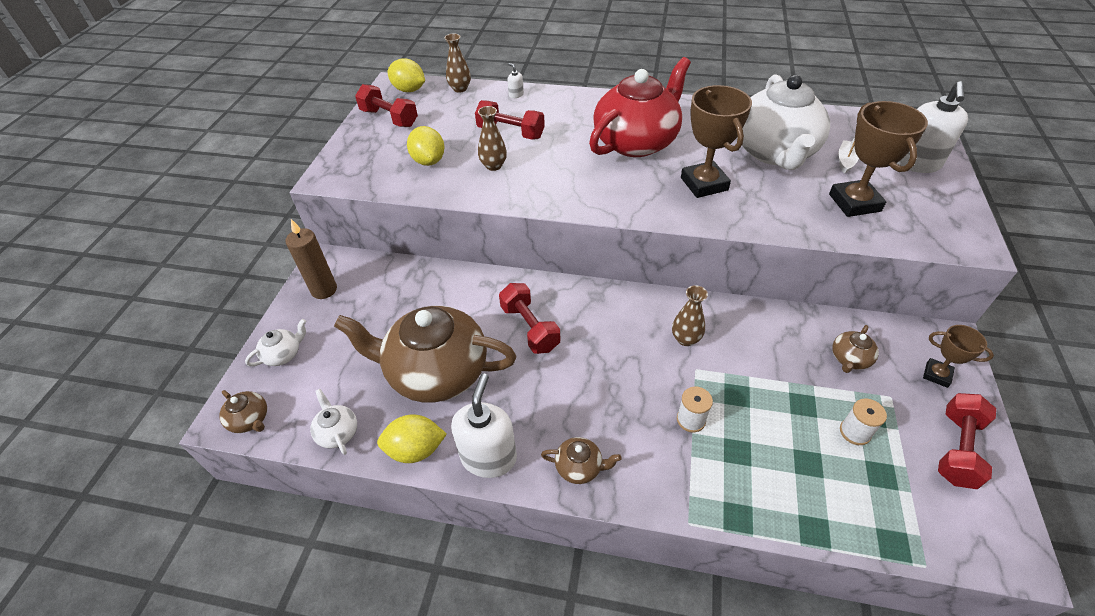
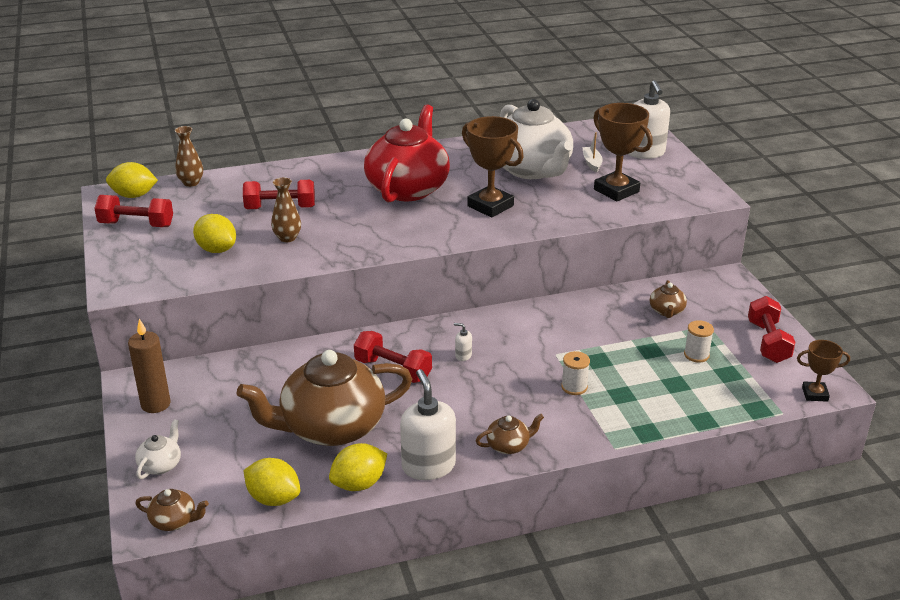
camera: 30 degrees left, 15 degrees down
(337, 432) = (274, 498): white teapot -> yellow lemon
(516, 95) = (257, 175): white soap dispenser -> white soap dispenser (463, 355)
(685, 339) = (534, 336): brown vase -> none
(936, 375) = (732, 302): brown trophy -> brown trophy (815, 394)

